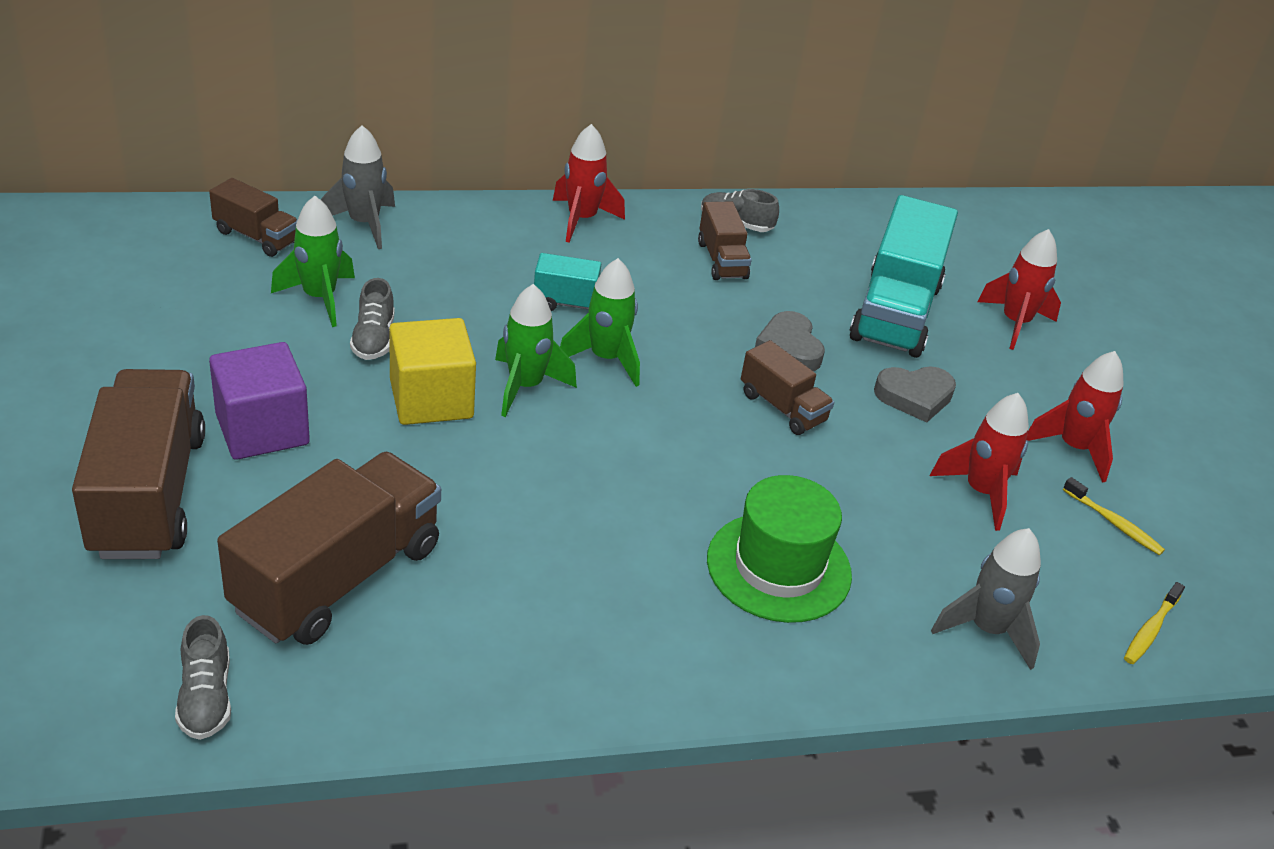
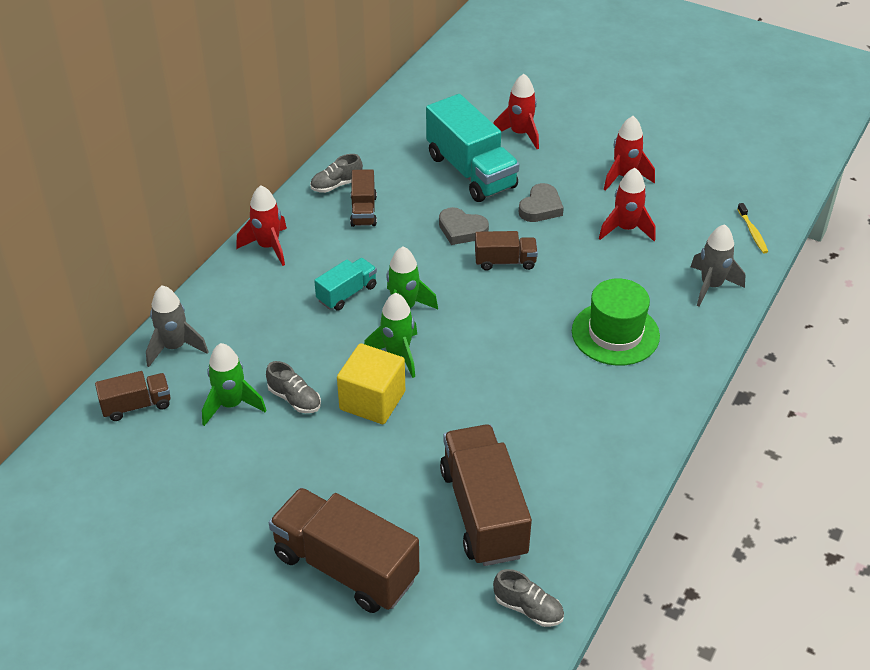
camera: 45 degrees left, 5 degrees up
(262, 429) = (332, 489): purple cube -> none
(722, 260) = (363, 211): brown truck -> brown truck turned 60 degrees clockwise
(1113, 523) = (682, 198): yellow toothbrush -> none

